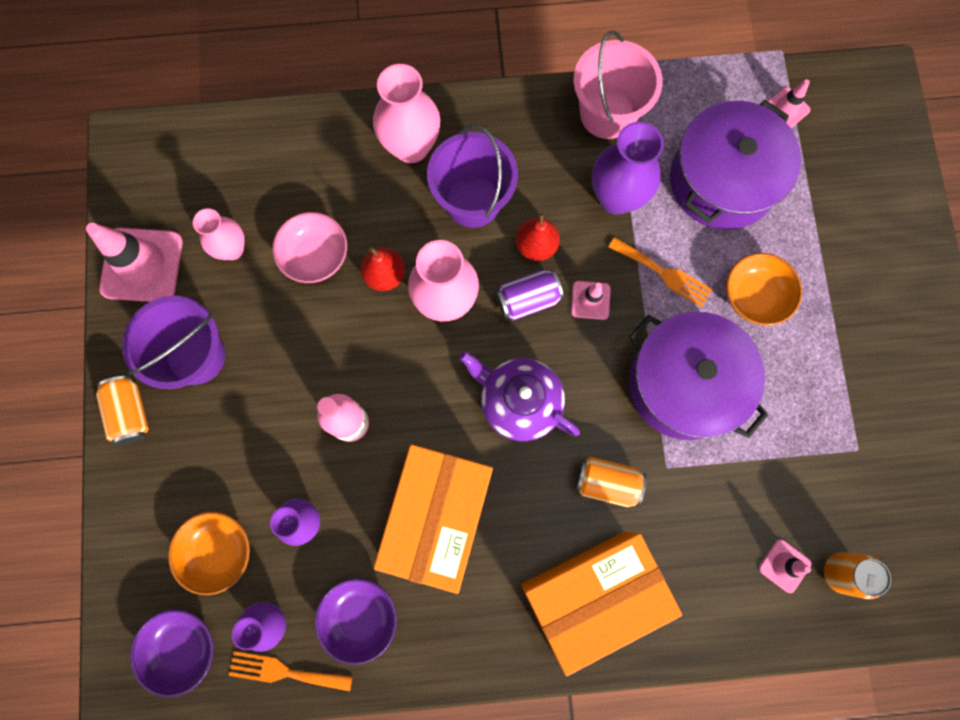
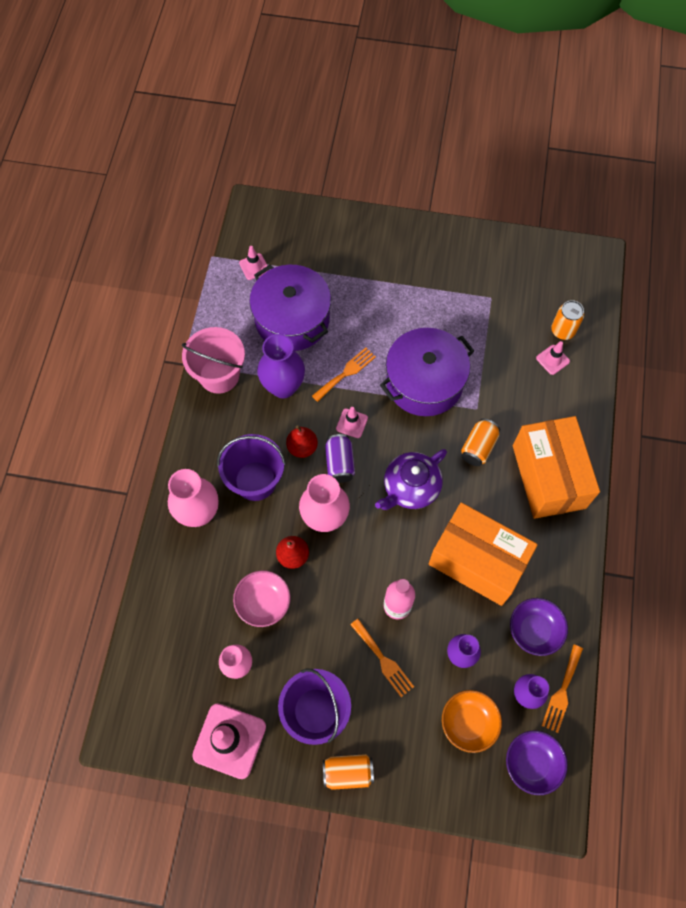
camera: 75 degrees left, 10 degrees down
(276, 422) = (383, 660): none -> orange fork
(754, 297) = (377, 325): orange bowl -> none

